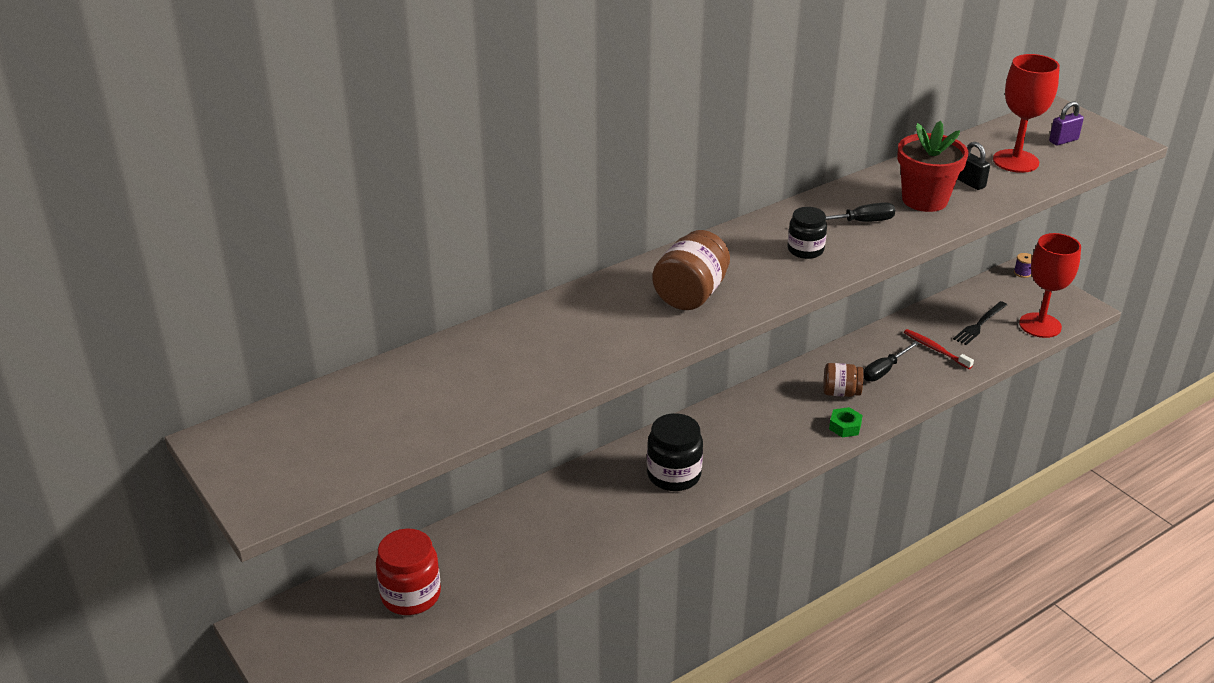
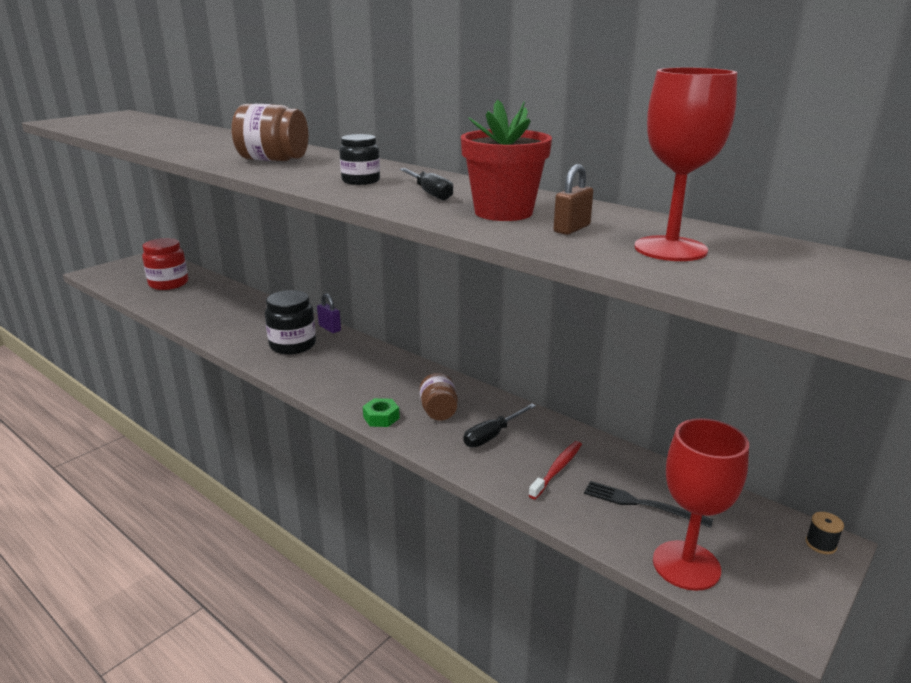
camera: 75 degrees right, 10 degrees down
(884, 370) = (492, 435): black screwdriver -> black screwdriver turned 75 degrees counterclockwise
(970, 183) = (572, 229): black padlock -> brown padlock
(1022, 273) = (820, 544): purple spool -> black spool
(1063, 140) = (792, 275): purple padlock -> purple padlock (329, 328)

